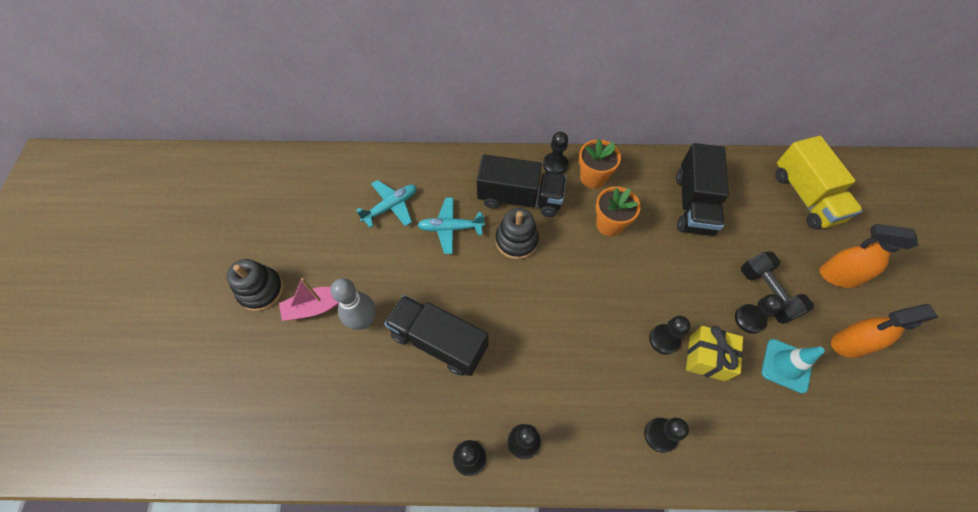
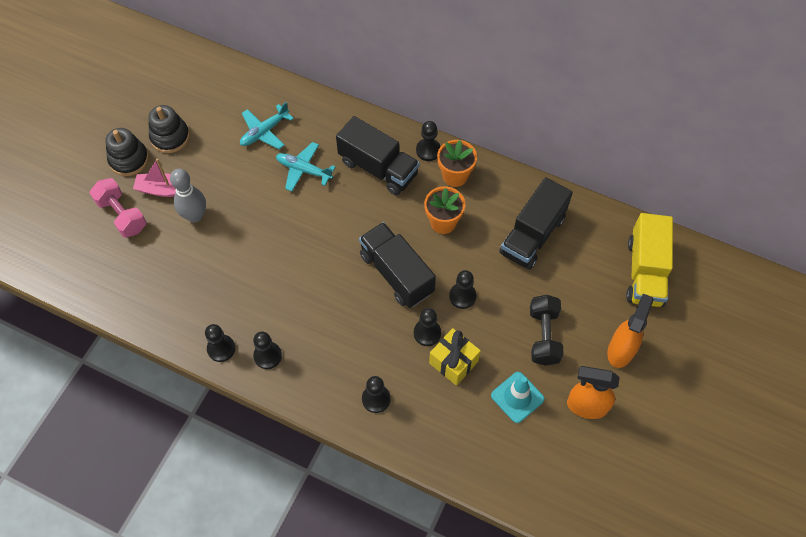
camera: 25 degrees right, 0 degrees up
(282, 354) = (122, 215): none -> pink dumbbell
(391, 206) = (264, 132): turquoise plane -> turquoise plane turned 150 degrees clockwise
(439, 341) = (244, 256): black truck -> black truck (396, 273)
(516, 240) = (353, 203): black stacking toy -> black stacking toy (170, 137)
(749, 319) = (512, 349): black pawn -> black pawn (462, 296)
(838, 276) = (621, 350): orange spray bottle -> orange spray bottle turned 75 degrees clockwise

